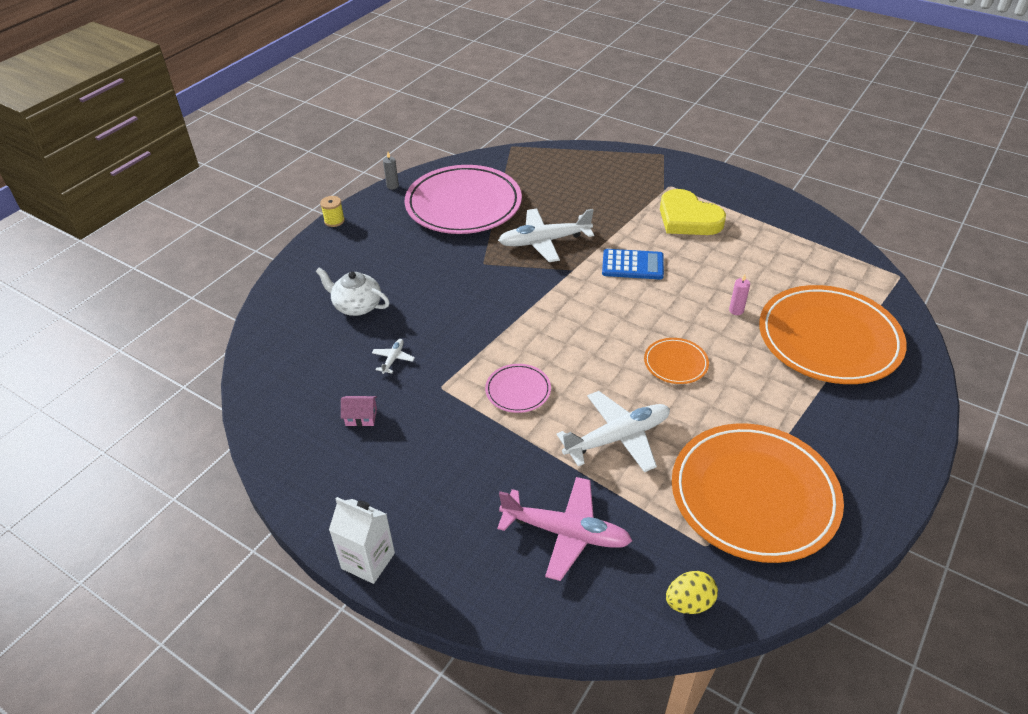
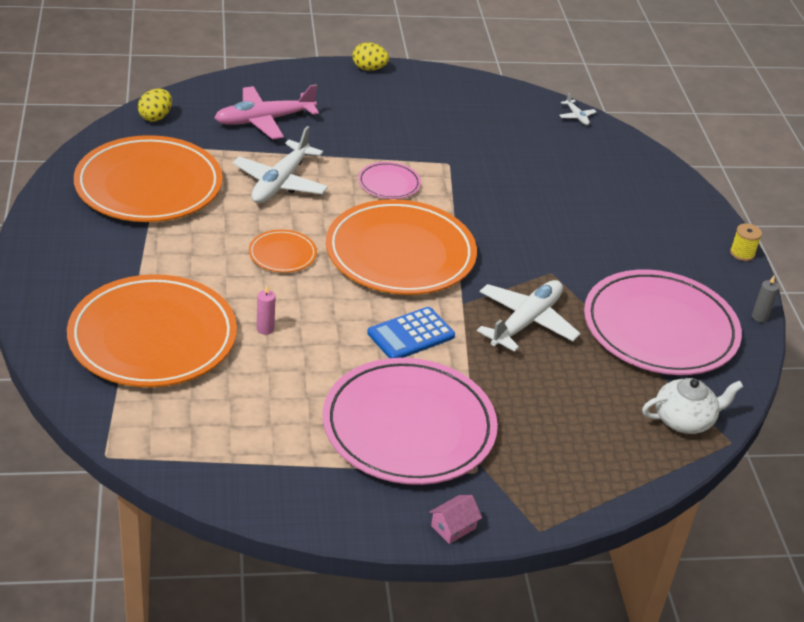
camera: 135 degrees right, 5 degrees down
(356, 306) = (597, 191): white teapot -> white teapot (684, 420)
(361, 417) = (476, 126): pink house -> pink house (453, 527)
(368, 561) = (369, 69): white carton -> yellow egg
(393, 359) = (509, 167): white plane -> white plane (576, 116)
(578, 323) = (400, 253): none -> orange plate
(688, 218) = (409, 427): yellow heart -> pink plate

